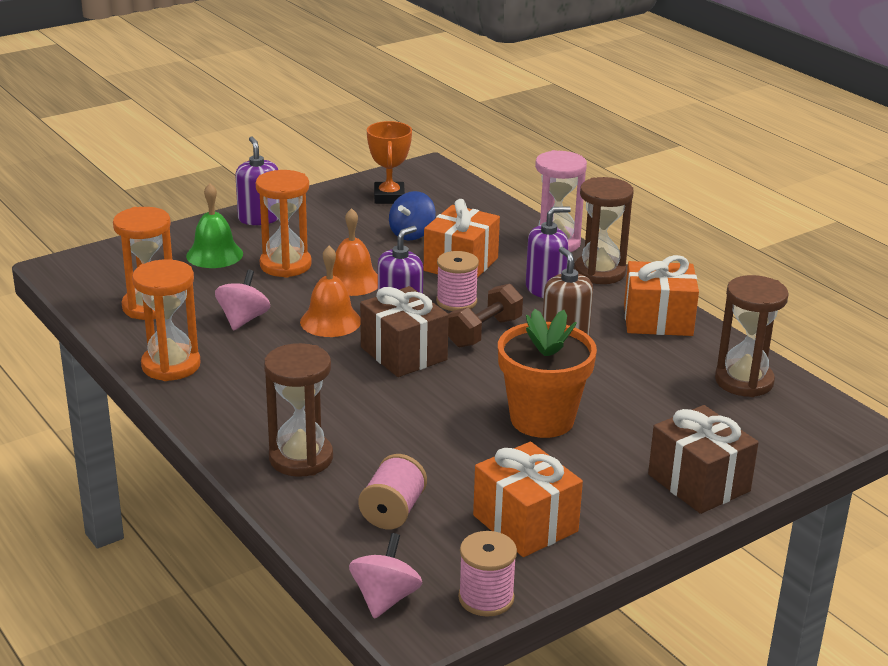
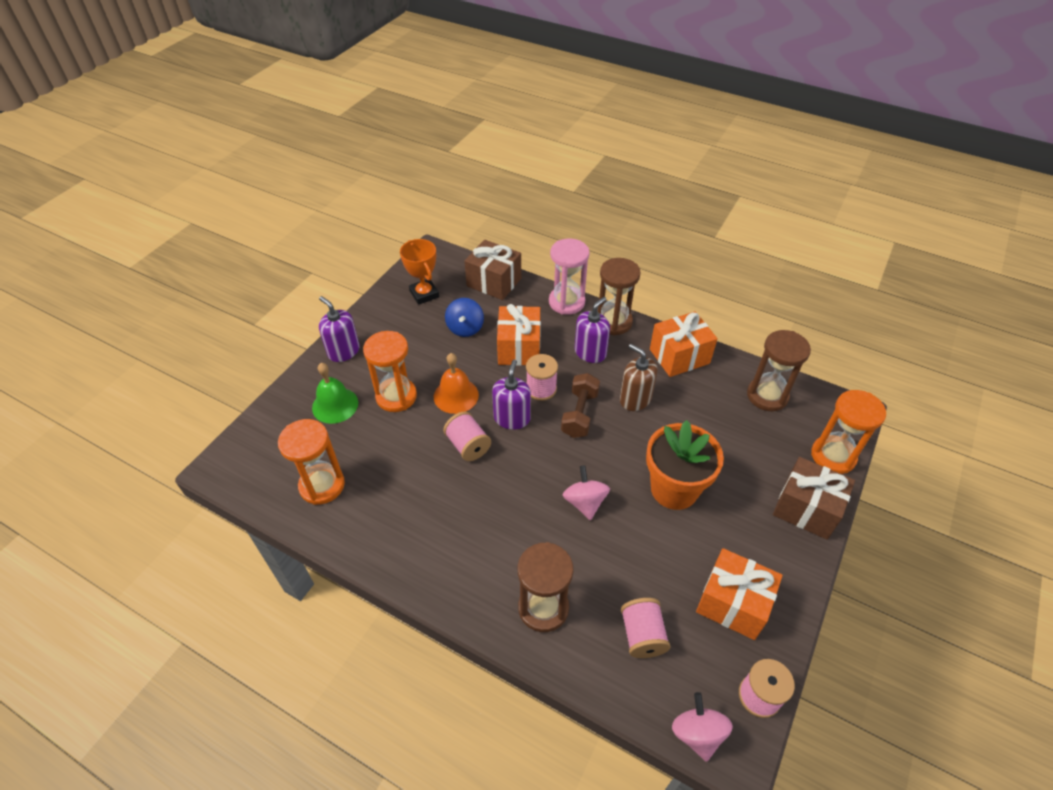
camera: 25 degrees left, 20 degrees up
(171, 365) = (381, 547): orange hourglass -> orange hourglass (833, 456)
(243, 319) = (403, 470): pink spinning top -> pink spinning top (585, 502)
(330, 321) = (468, 446): orange bell -> pink spool
(403, 354) = (541, 460): brown gift -> brown gift (494, 282)

